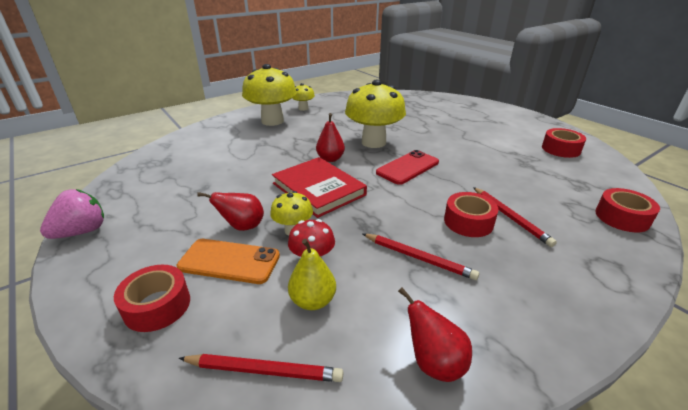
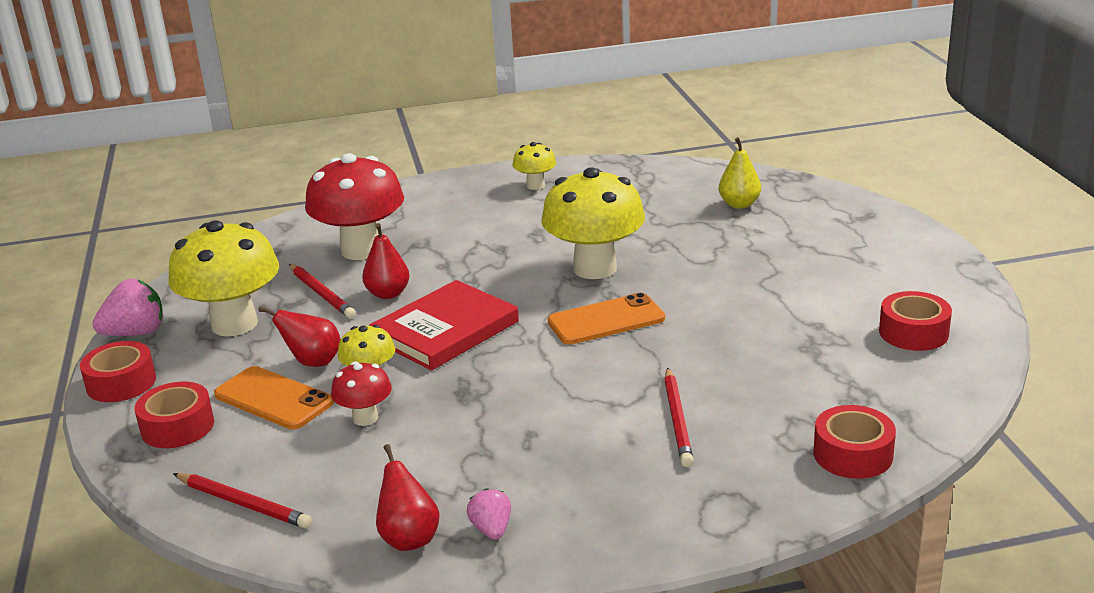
camera: 25 degrees right, 5 degrees down
(226, 151) = (361, 250): none -> red mushroom
(272, 121) = (466, 205): yellow mushroom -> yellow mushroom (234, 324)
(313, 301) = (334, 457): yellow pear -> yellow pear (739, 204)
(318, 189) = (445, 330): red book -> red book turned 60 degrees clockwise
(330, 159) = (501, 287): red pear -> red pear (388, 294)
(408, 167) = (606, 320): red phone -> orange phone
(418, 258) = (494, 442): red pencil -> red pencil (322, 294)
(468, 222) = (609, 414): red tape -> red tape (121, 383)
(486, 333) = (491, 529): none -> pink strawberry

